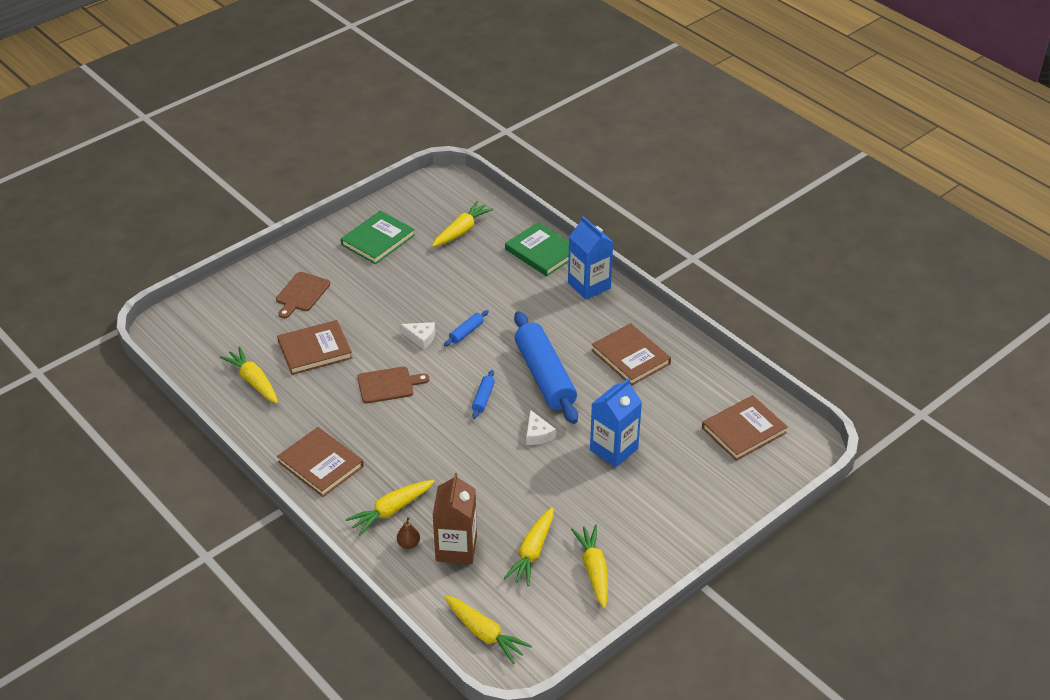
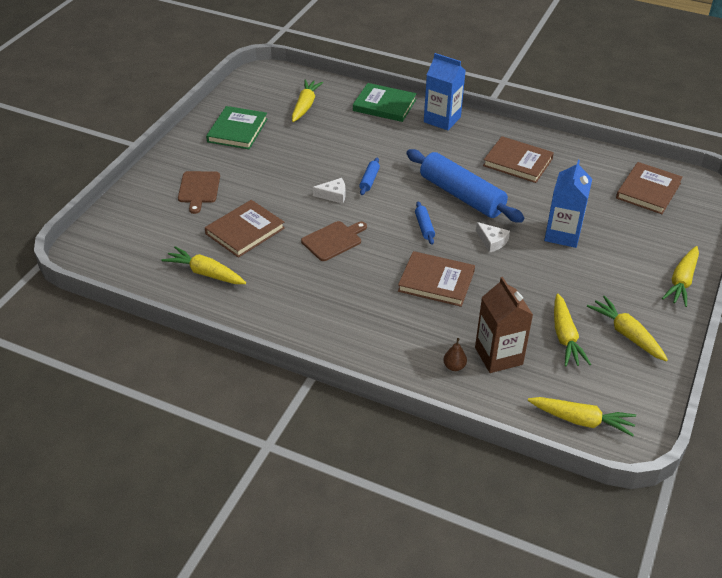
camera: 25 degrees left, 0 degrees up
(320, 464) = (322, 325): brown book -> brown book (436, 281)
(391, 511) = (416, 343): yellow carrot -> yellow carrot (681, 282)

